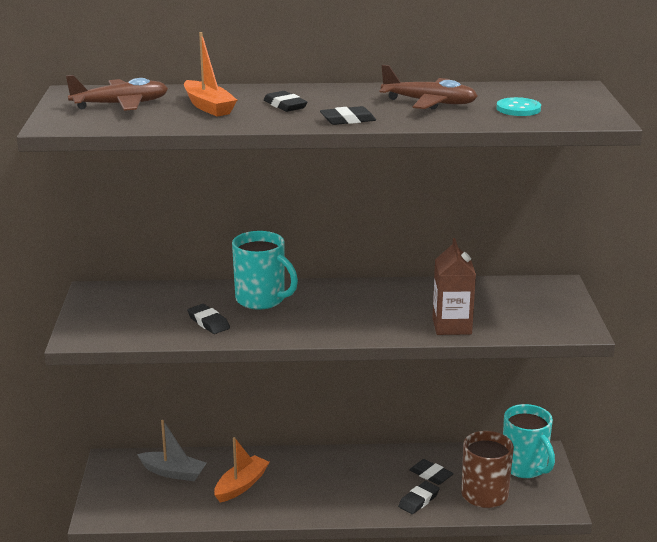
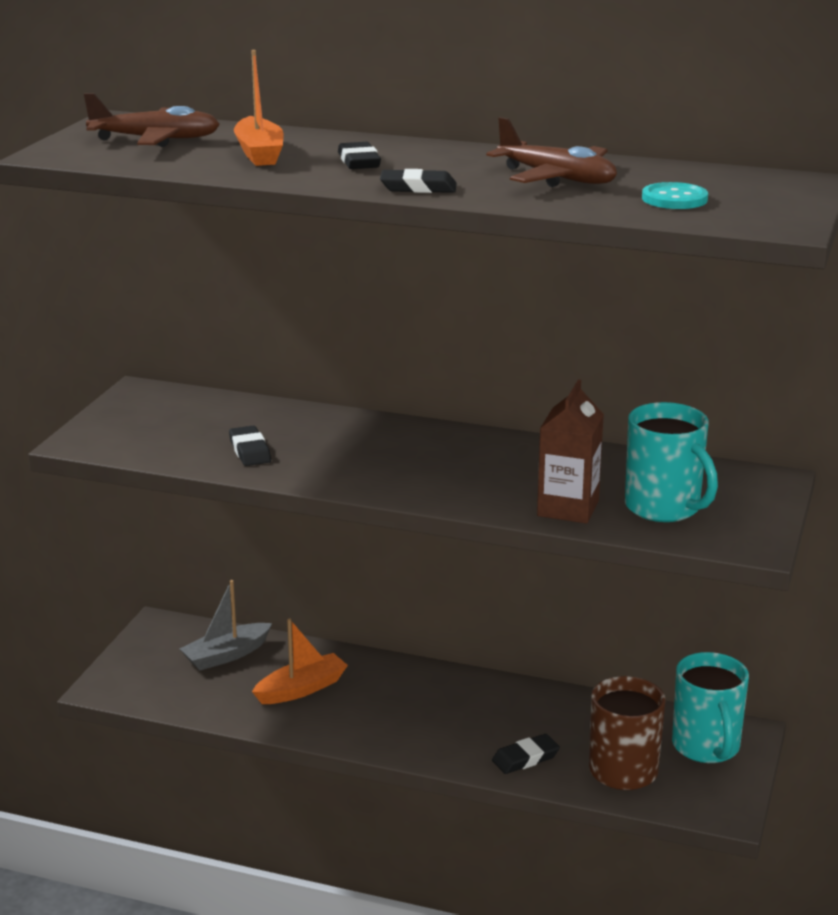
camera: 20 degrees right, 0 degrees up
(173, 472) = (226, 655): grey boat -> grey boat turned 105 degrees clockwise
(261, 300) = (339, 434): turquoise mug -> turquoise mug (664, 508)
(431, 474) = (564, 728): black eraser -> none

